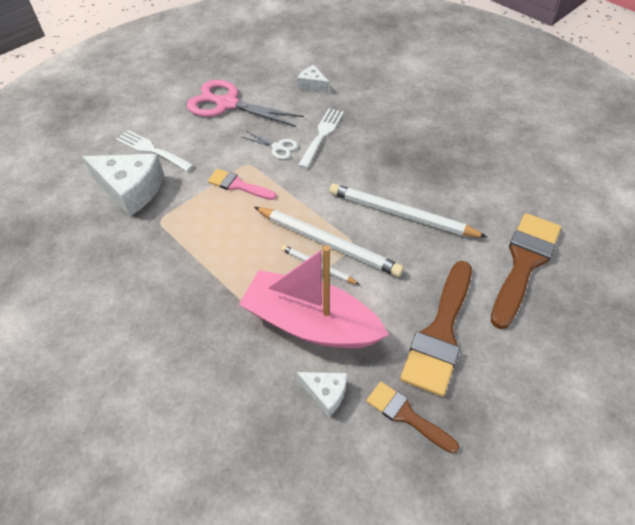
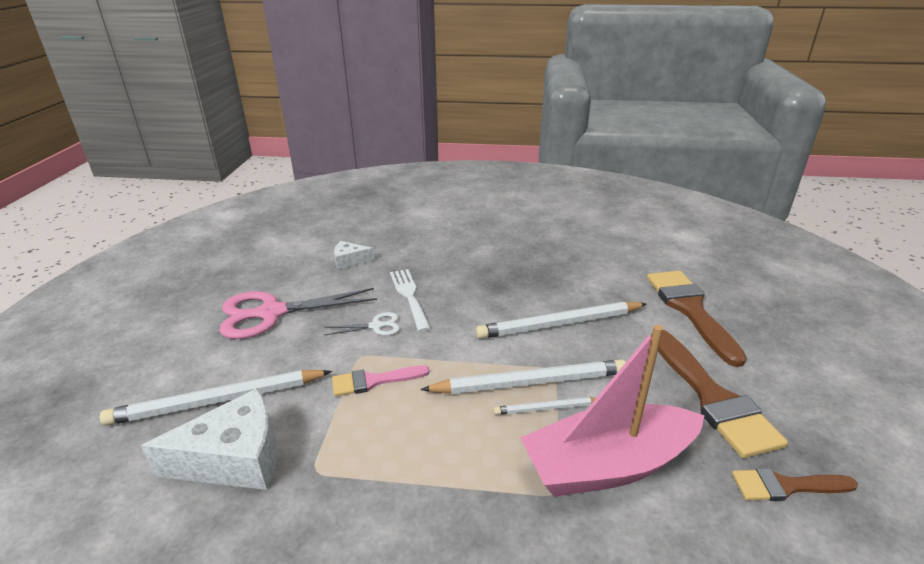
camera: 40 degrees left, 20 degrees down
(151, 150) = (219, 400): white fork -> white pencil
(325, 393) = (706, 522): white cheese -> none

